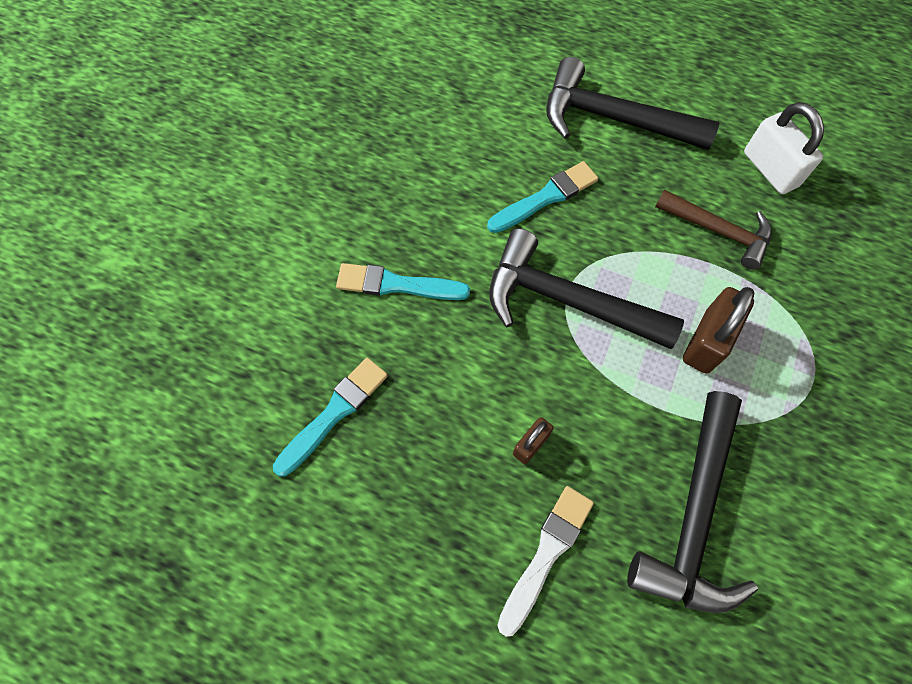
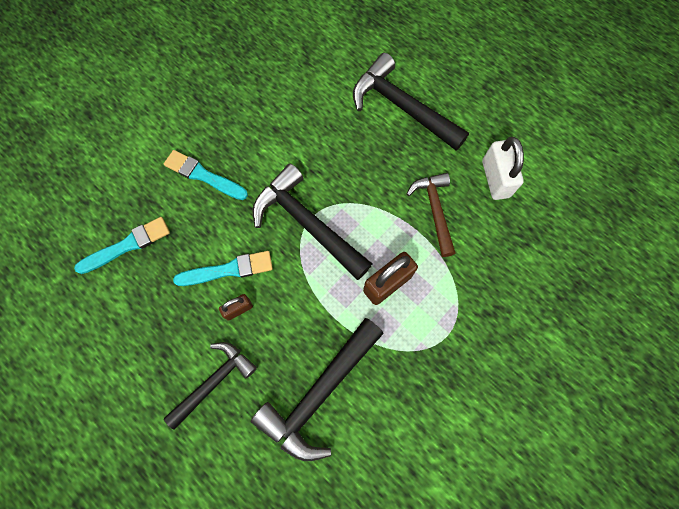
camera: 20 degrees right, 5 degrees up
(545, 197) = (328, 148): turquoise brush -> turquoise brush (228, 270)
(546, 554) = (214, 381): white brush -> black hammer
(718, 231) = (434, 210): brown hammer -> brown hammer turned 150 degrees counterclockwise

